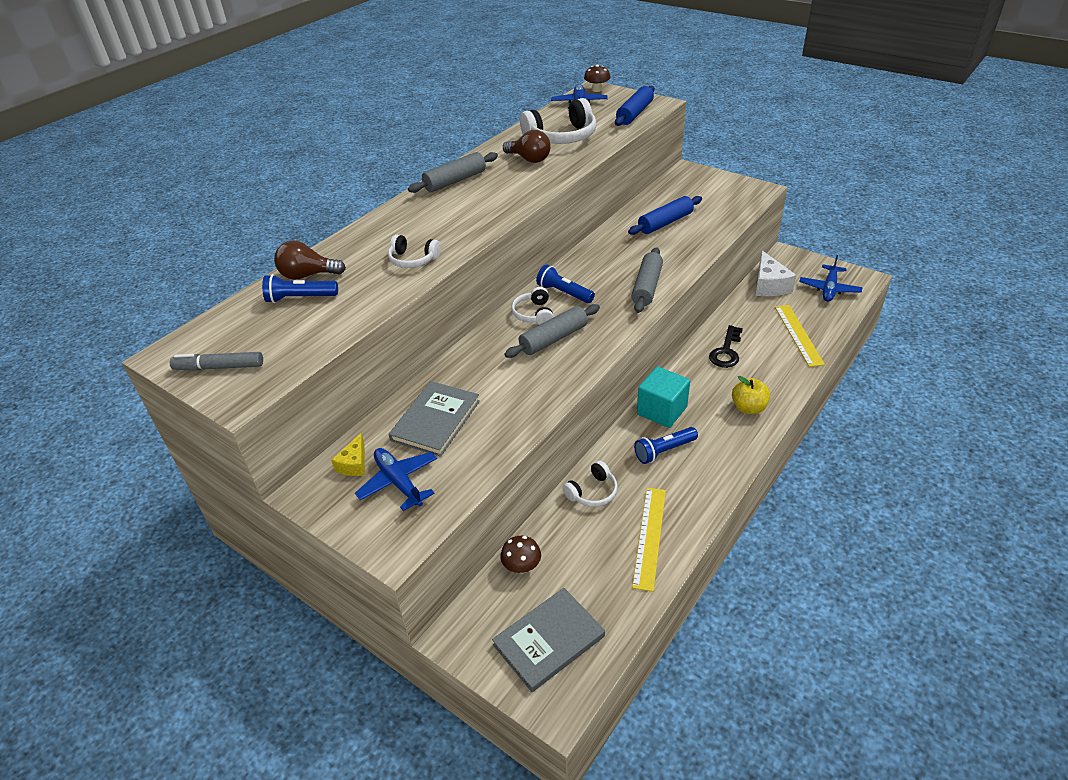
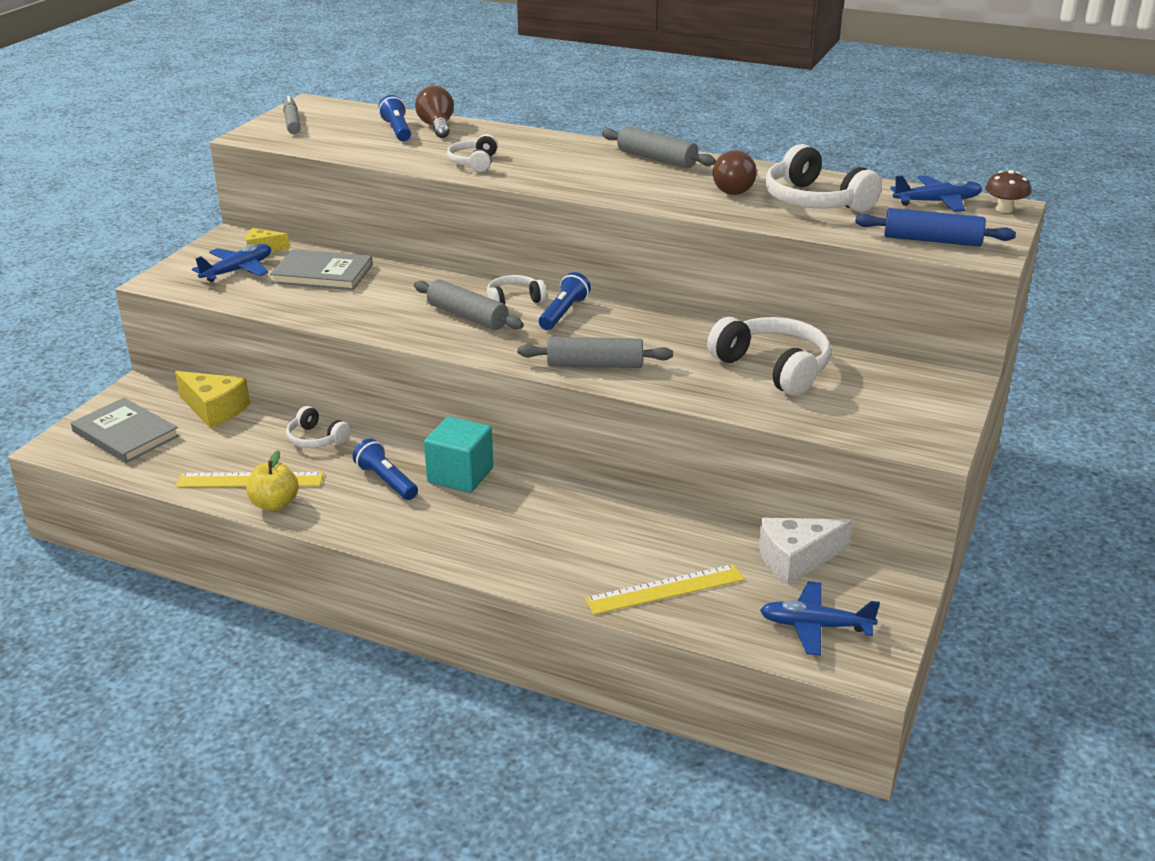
camera: 75 degrees right, 10 degrees down
(521, 566) = (214, 409): brown mushroom -> yellow cheese
(665, 223) = (773, 368): blue rolling pin -> white headphones
(726, 351) = (600, 521): black key -> none
(748, 408) = (478, 543): yellow apple -> yellow apple (275, 504)

